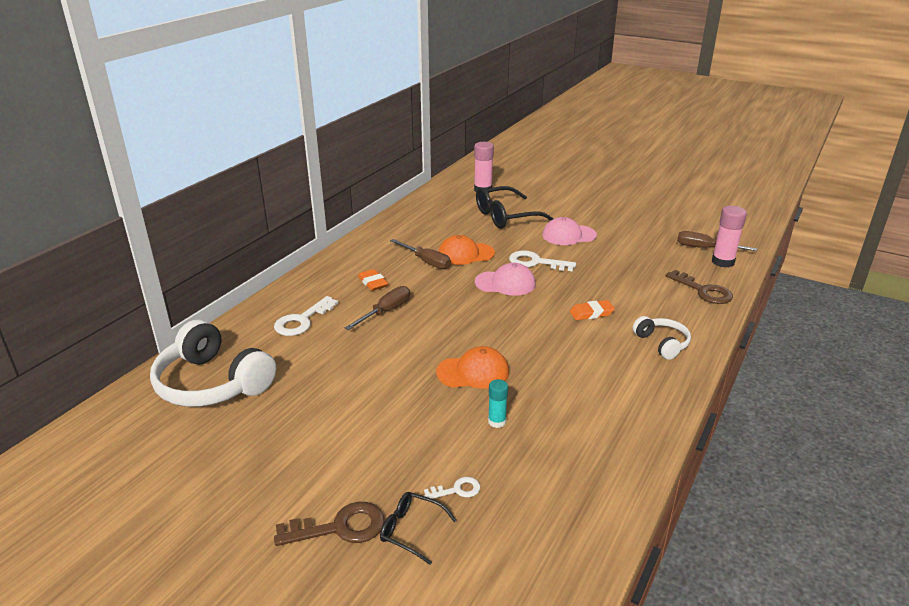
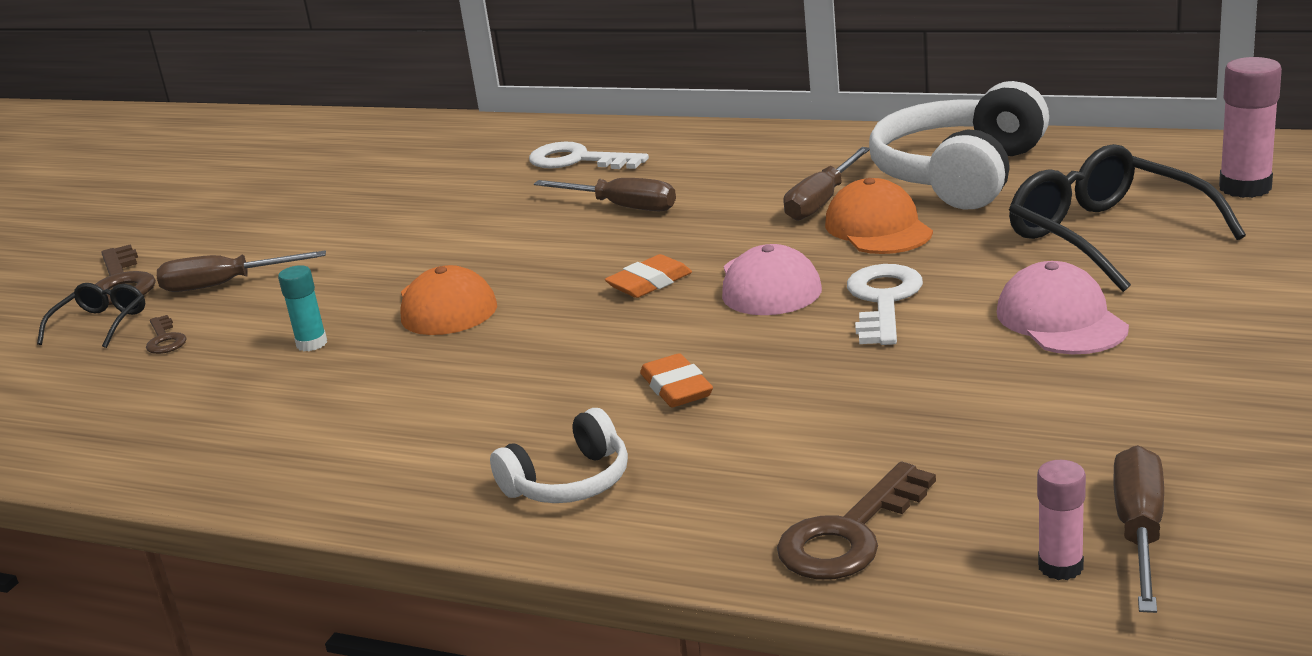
camera: 85 degrees right, 5 degrees down
(212, 383) = (412, 152): white headphones -> white headphones (960, 175)
(373, 283) = (717, 178): orange eraser -> orange eraser (649, 283)
(384, 466) = (225, 284): none -> brown screwdriver
(457, 490) = (165, 339): white key -> brown key
(722, 262) = (1060, 566): pink glue stick -> pink glue stick, size x0.60

